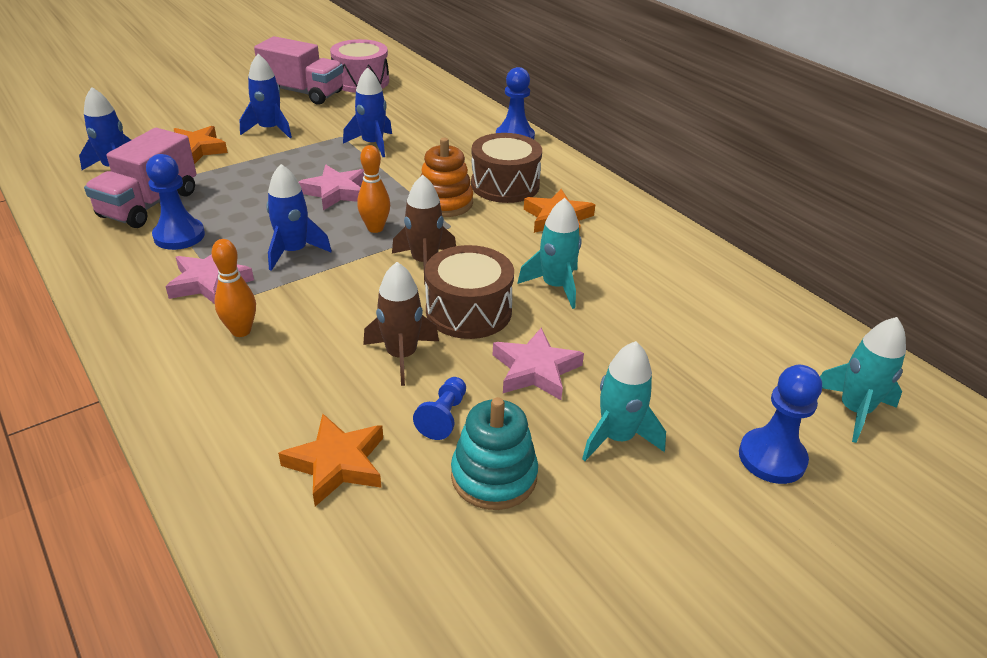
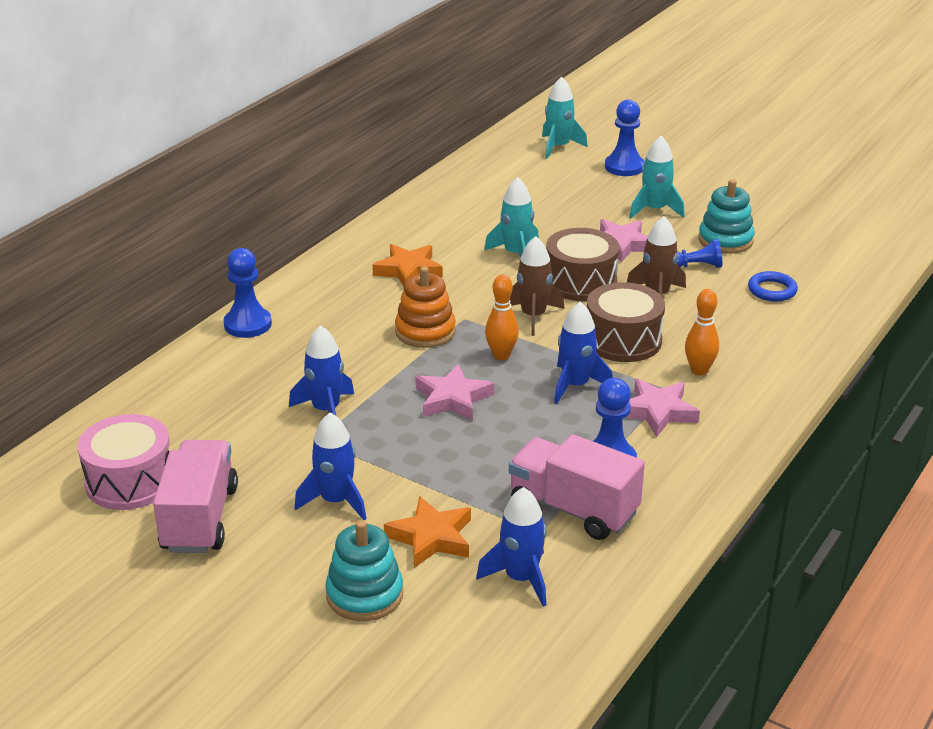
camera: 110 degrees left, 5 degrees down
(149, 204) = (573, 509): pink truck -> pink truck turned 150 degrees counterclockwise
(175, 122) = (364, 595): none -> turquoise stacking toy
(337, 463) = (772, 290): orange star -> blue ring
(505, 185) = (364, 308): brown drum -> brown drum (623, 340)

